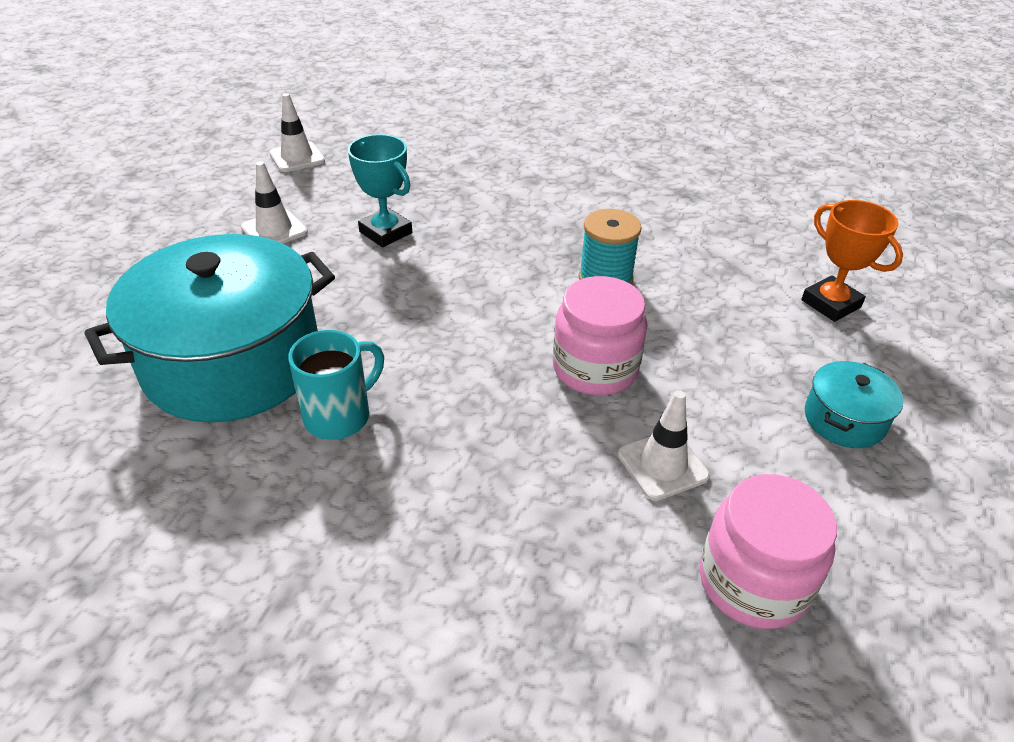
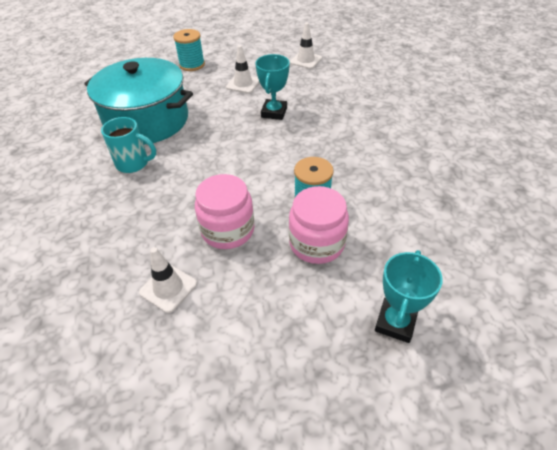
camera: 60 degrees right, 5 degrees up
(135, 256) = (192, 65): none -> turquoise spool
(753, 582) = (100, 360): pink jar -> pink jar (317, 243)
(830, 304) = (395, 322): orange trophy -> turquoise trophy
(844, 419) = (268, 368): turquoise pot -> none

